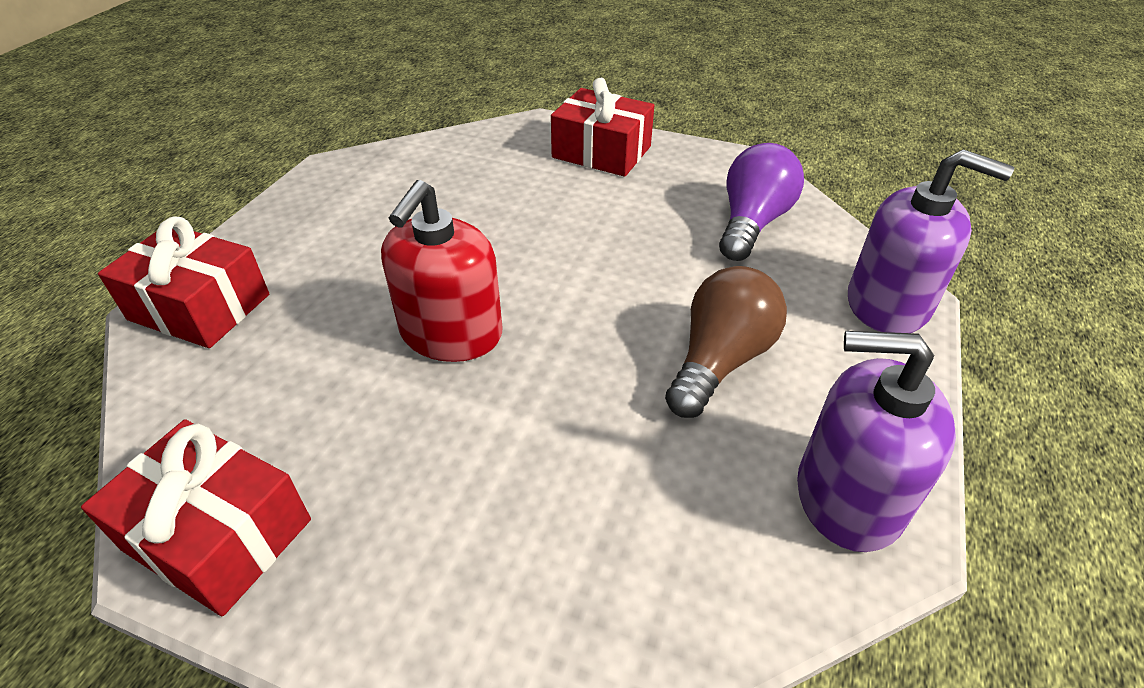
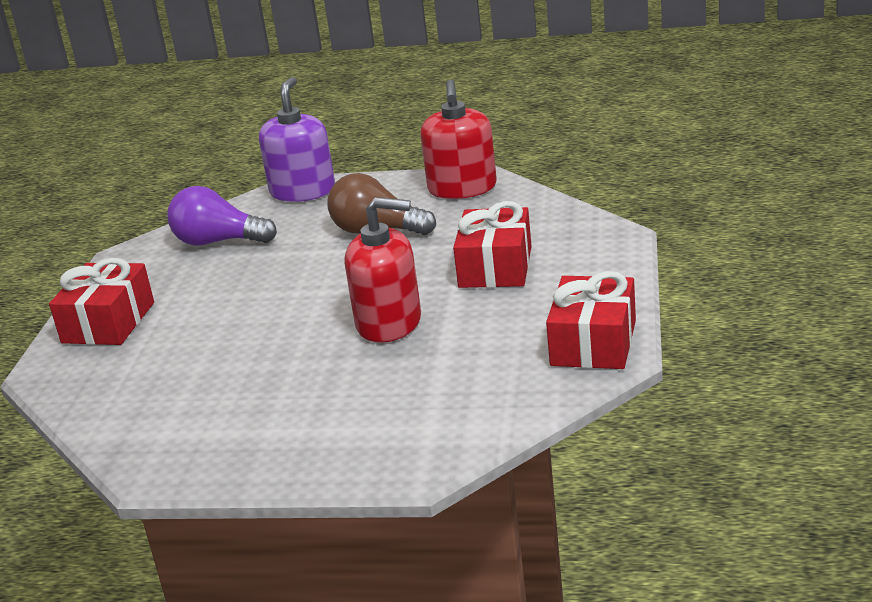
camera: 100 degrees left, 15 degrees down
(199, 307) = (404, 446): red gift -> red gift (495, 267)
(848, 496) = (462, 188): purple soap dispenser -> red soap dispenser

